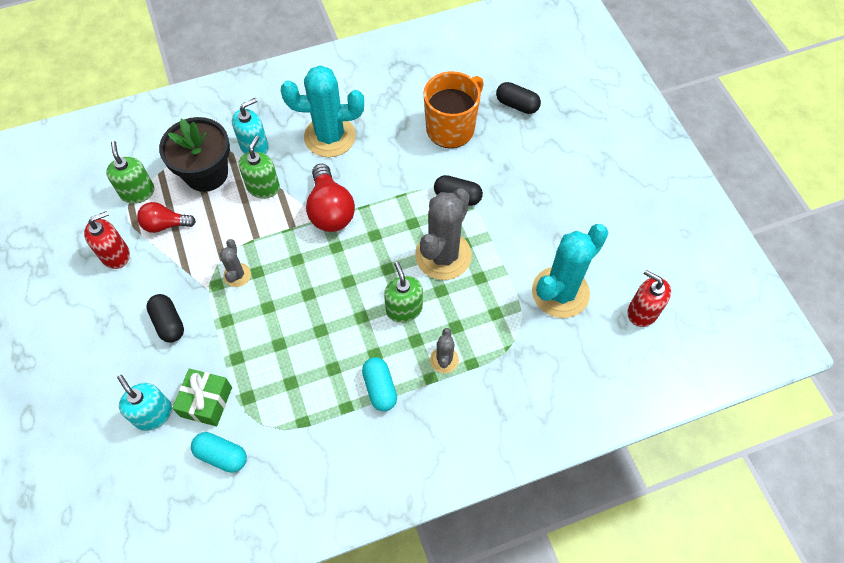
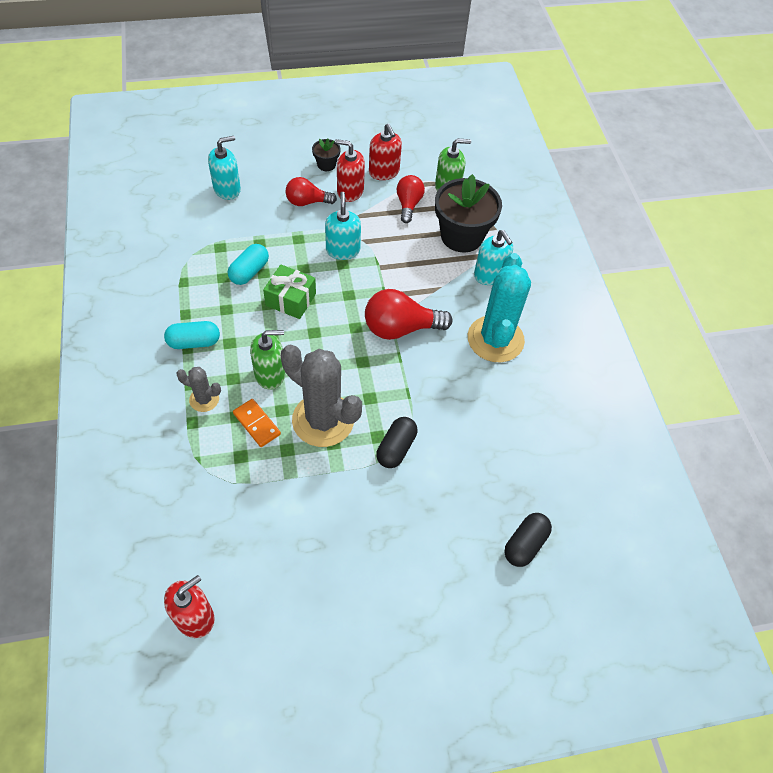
camera: 95 degrees right, 5 degrees down
(106, 315) = (326, 164): none -> black flower pot
(149, 283) = (350, 191): none -> red soap dispenser
(168, 323) = (307, 202): black capsule -> red light bulb
(206, 401) = (226, 221): green gift -> green gift (291, 299)
(222, 455) = (175, 227): turquoise capsule -> turquoise capsule (249, 272)
(237, 275) = (343, 250): grey cactus -> turquoise soap dispenser
(263, 187) = (438, 277): green soap dispenser -> none
(451, 128) = (495, 460): orange mug -> none
(460, 308) = (256, 424): none -> orange domino
(560, 292) = (246, 529): turquoise cactus -> none

